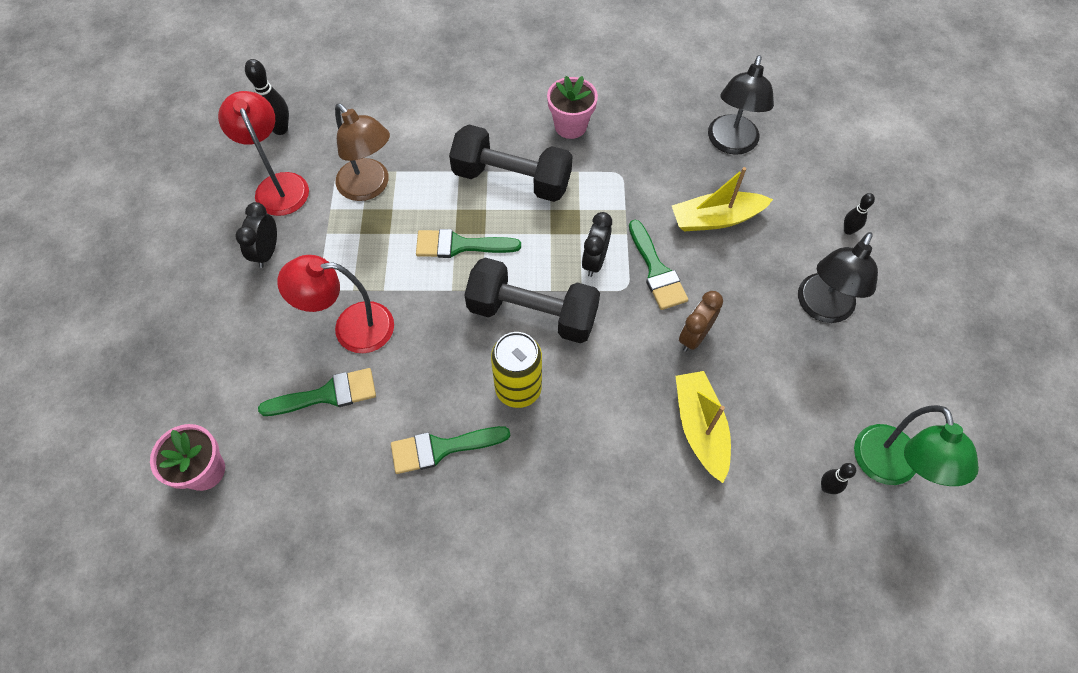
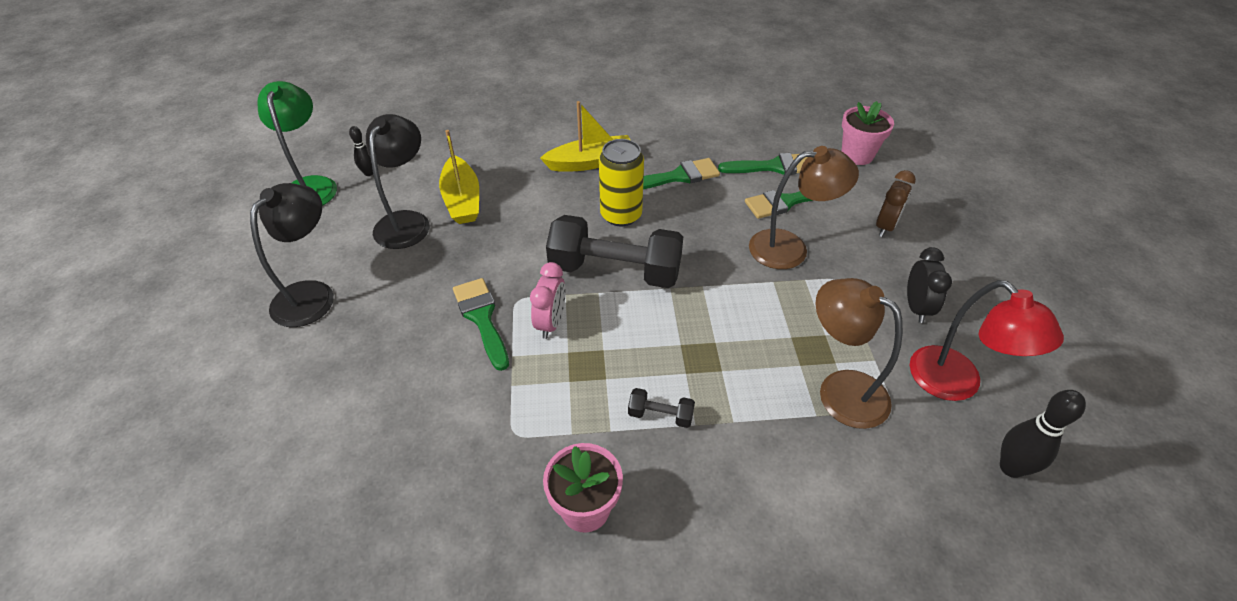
camera: 175 degrees right, 15 degrees down
(351, 328) = (790, 248): red lamp -> brown lamp
(460, 245) = (706, 329): green brush -> green brush (773, 167)
(512, 179) = (660, 415): black dumbbell -> black dumbbell, size x0.42
(594, 261) = (551, 323): black clock -> pink clock
(694, 336) = (453, 262): brown clock -> brown clock (885, 226)
(716, 219) = (398, 381): yellow boat -> yellow boat (591, 162)
(731, 144) = (344, 496): black lamp -> black lamp (407, 221)
(848, 230) = (236, 378): black bowling pin -> none

